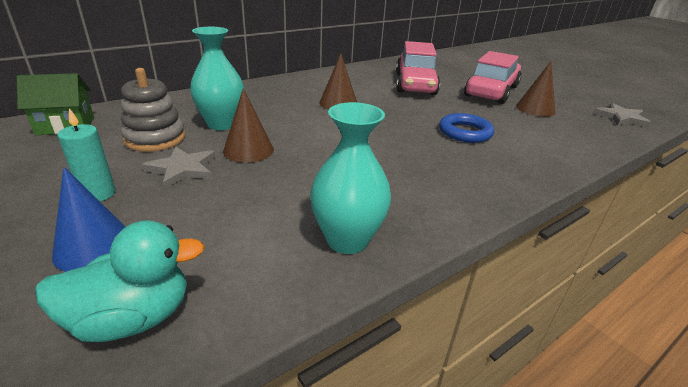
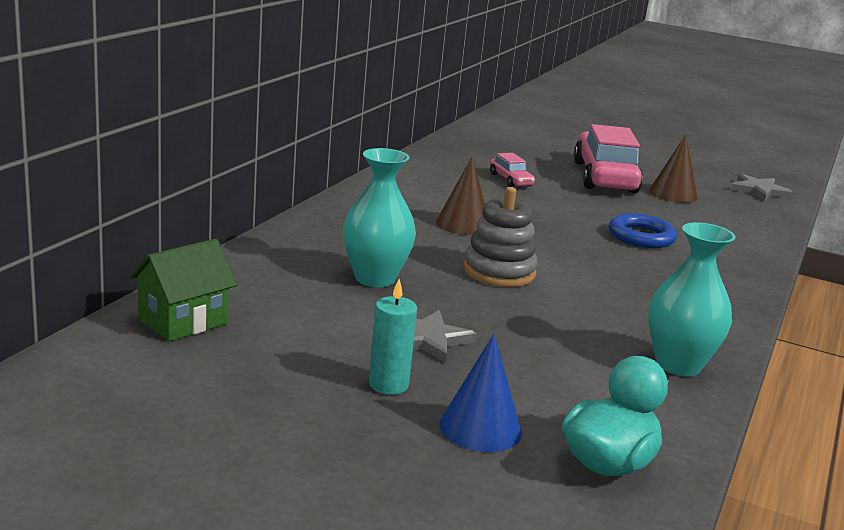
camera: 30 degrees left, 10 degrees down
(155, 138) = (330, 312): grey stacking toy -> grey stacking toy (499, 272)
(248, 150) = (459, 303): brown cone -> none
(415, 84) = (510, 180): pink car -> pink car, size x0.46

